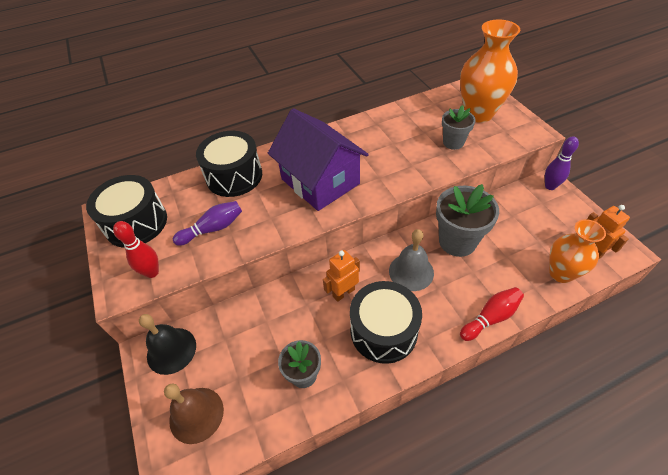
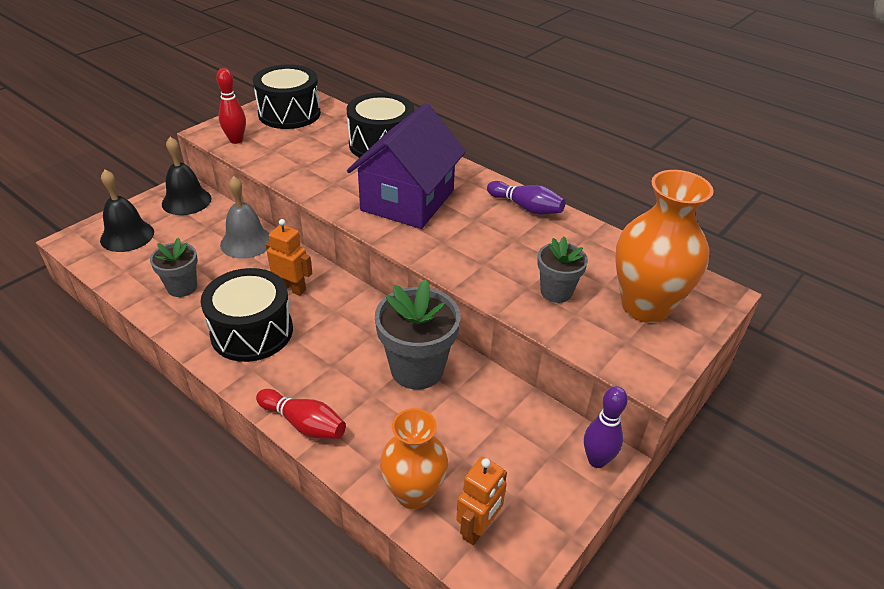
camera: 60 degrees right, 10 degrees down
(196, 414) = (127, 236): brown bell -> black bell
(213, 229) = (302, 154): purple bowling pin -> purple bowling pin (526, 207)
(411, 272) = (346, 336): grey bell -> grey bell (246, 242)

